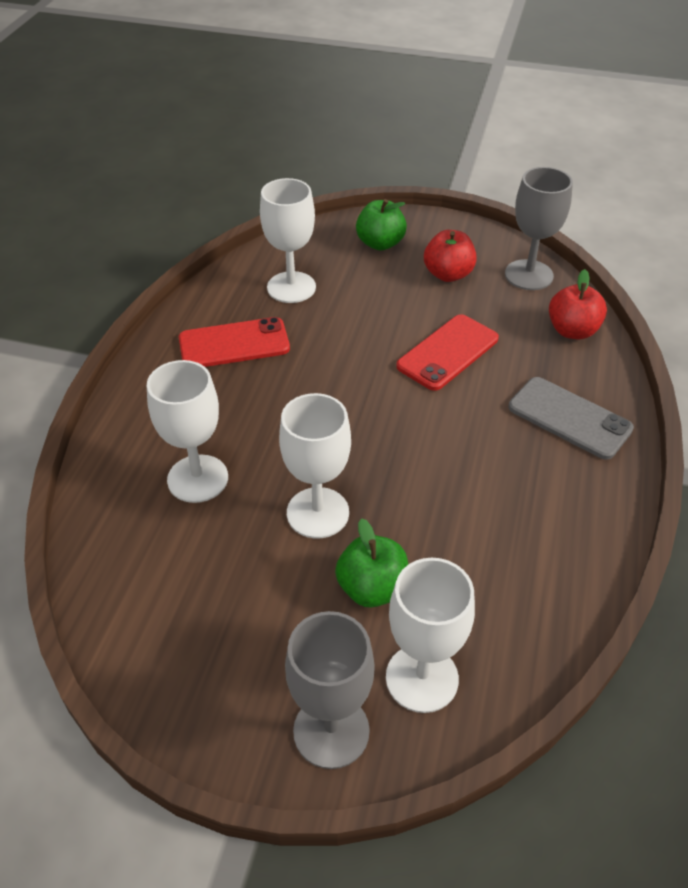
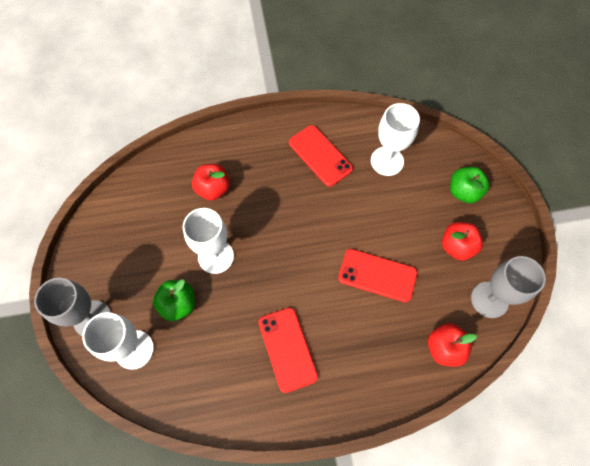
camera: 65 degrees right, 20 degrees up
(197, 478) = (213, 189): white goblet -> red apple
(509, 476) = (287, 349): none -> red phone
(569, 418) = (355, 370): grey phone -> none

